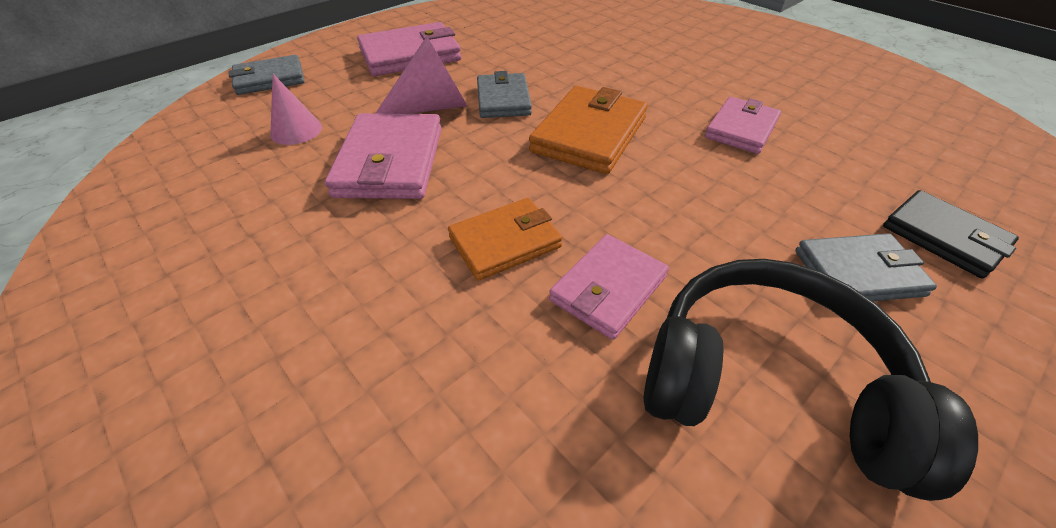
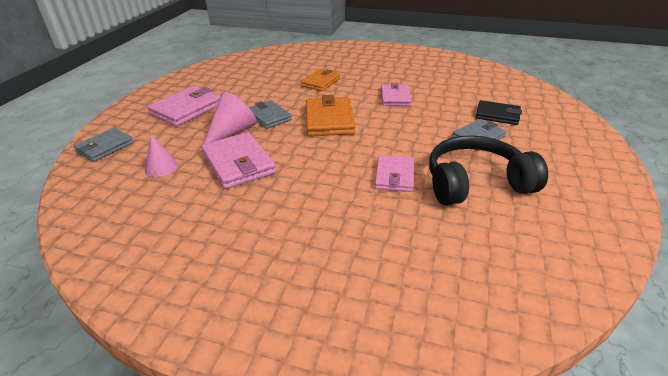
camera: 30 degrees left, 10 degrees down
(505, 242) = (334, 176): orange wallet -> orange wallet (320, 82)

